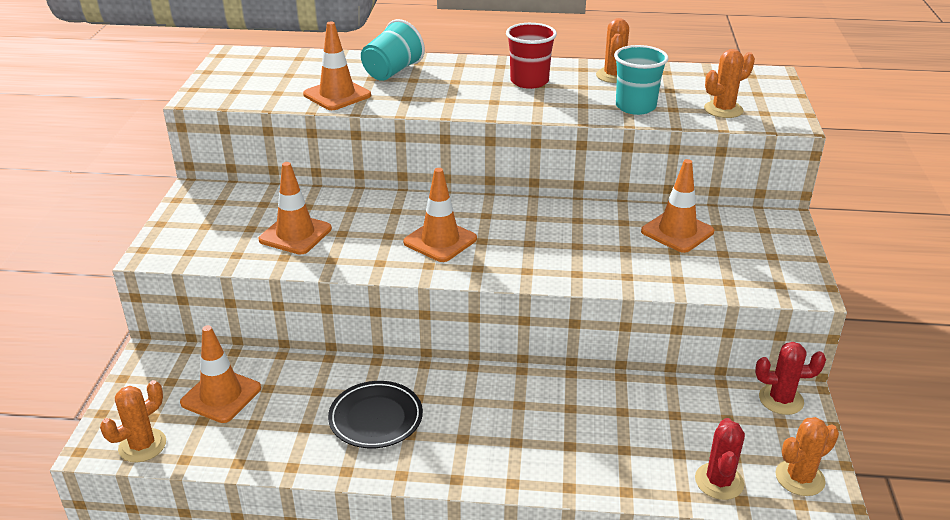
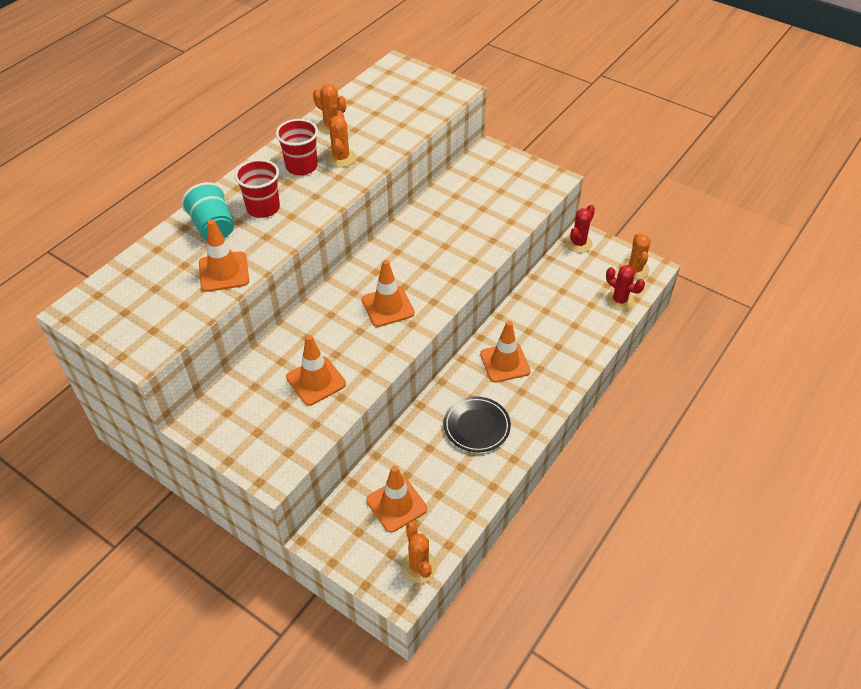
camera: 60 degrees left, 15 degrees up
(445, 84) = (263, 208): none -> red cup
(635, 107) = (384, 138): turquoise cup -> none
(677, 231) = (465, 197): orange traffic cone -> orange traffic cone (505, 363)
(723, 110) = (422, 106): orange cactus -> orange cactus (341, 158)

